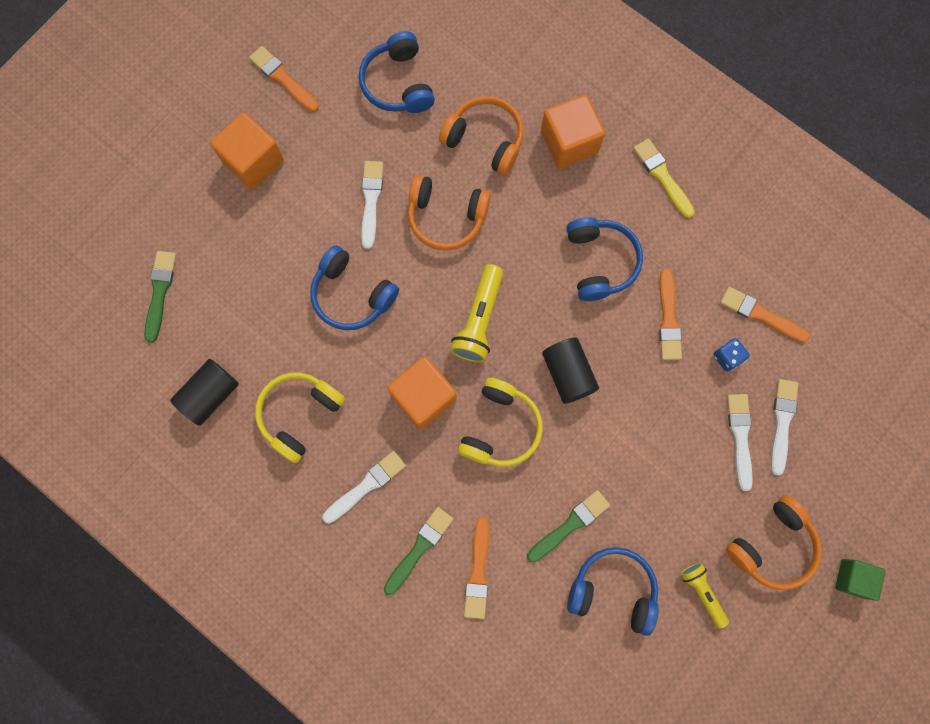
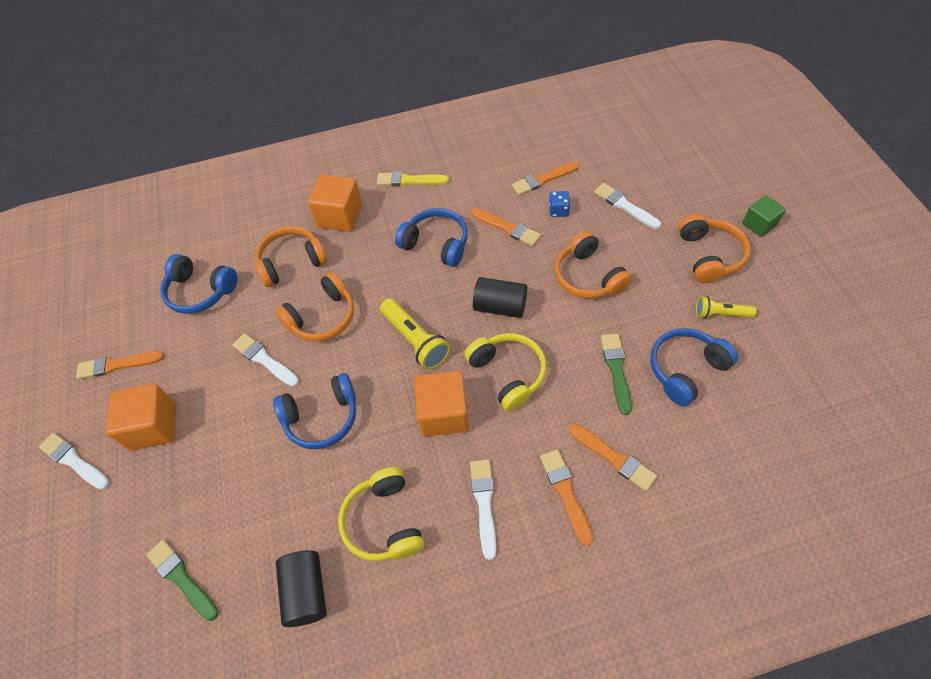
camera: 50 degrees left, 20 degrees down
(419, 548) = (565, 492): green brush -> orange brush
(660, 437) = (588, 277): none -> orange headphones
(740, 437) = (619, 233): white brush -> white brush (74, 461)

